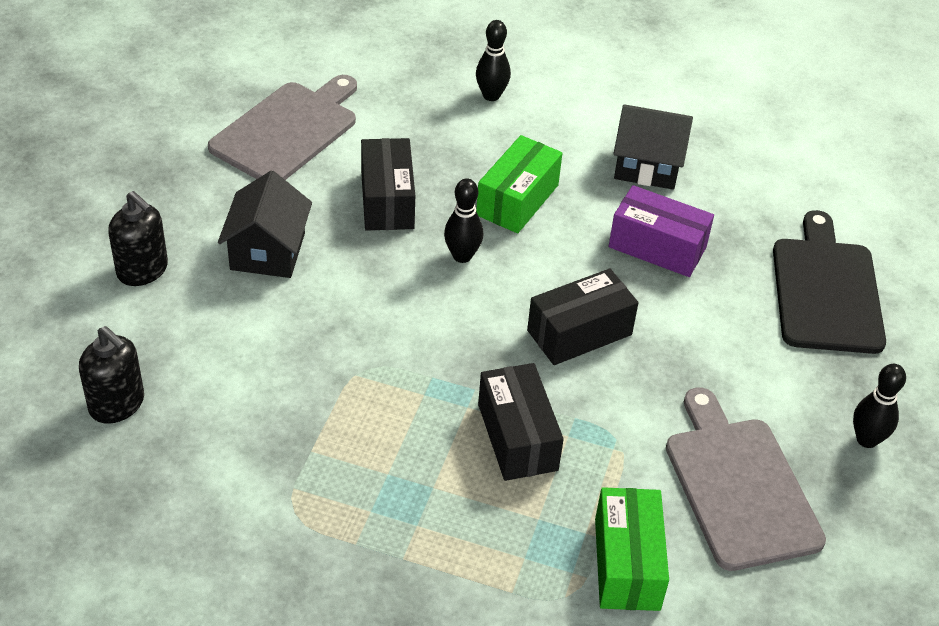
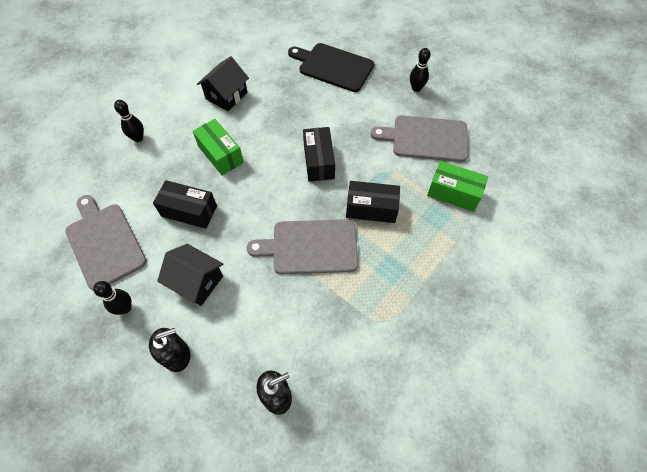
camera: 65 degrees left, 15 degrees up
(393, 371) = (310, 247): none -> grey cutting board
(462, 256) = (247, 191): black bowling pin -> black bowling pin (125, 308)
(657, 247) = (280, 112): purple box -> none

